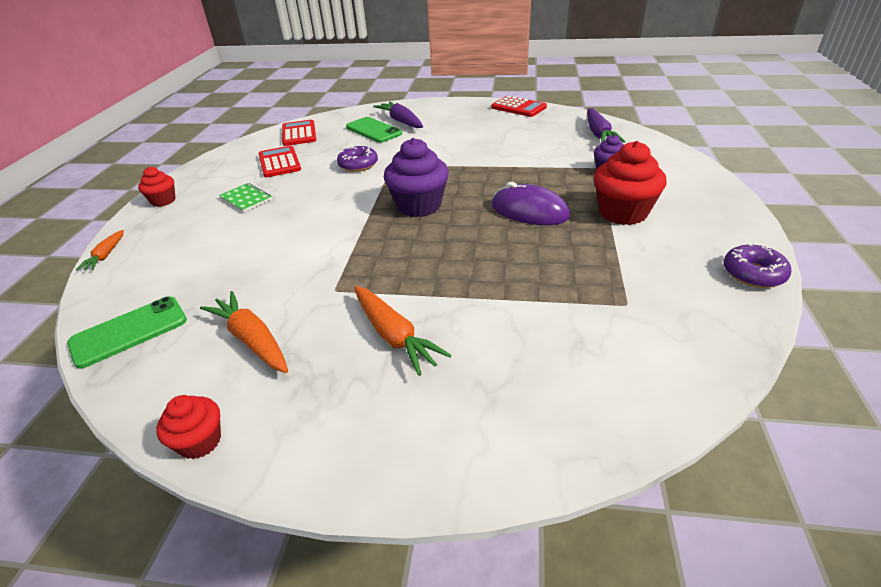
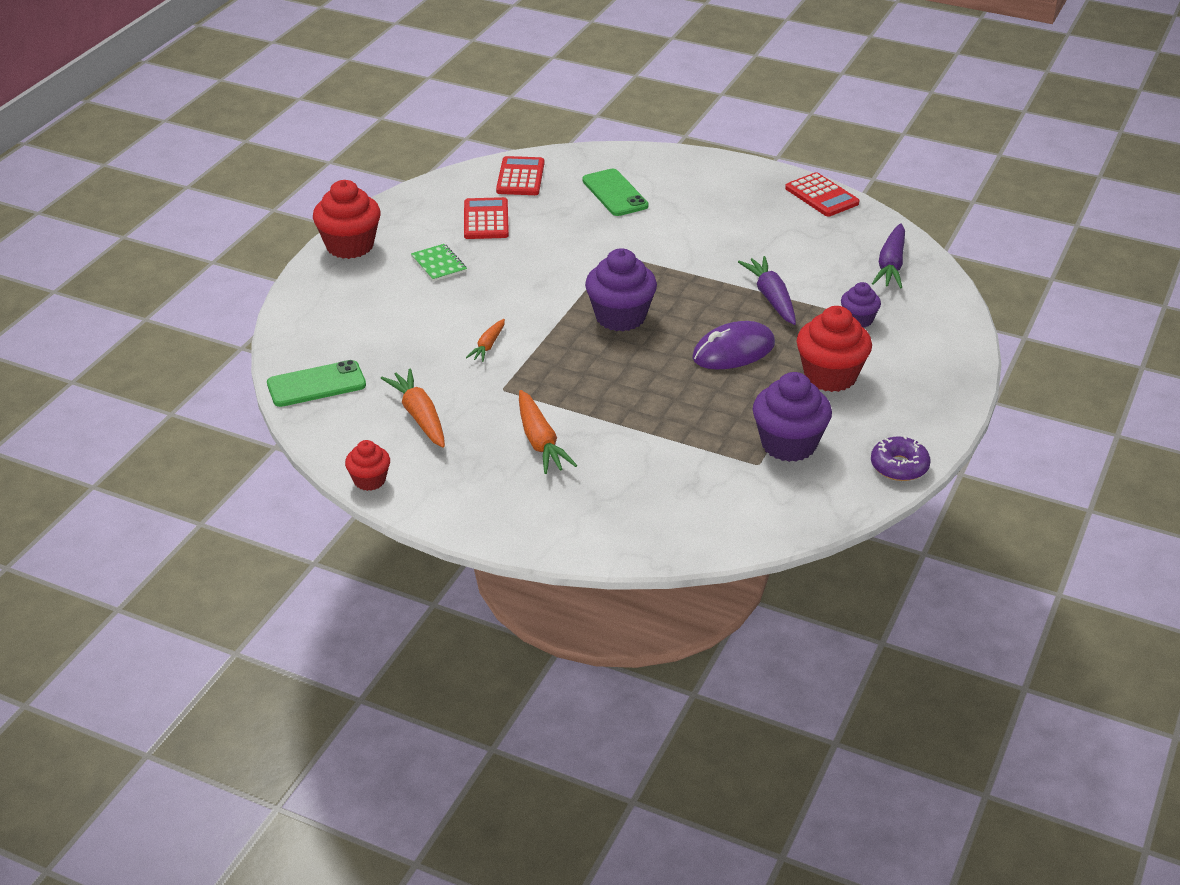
camera: 15 degrees right, 0 degrees up
(106, 256) = (292, 302): orange carrot -> orange carrot (488, 346)
(163, 201) = (350, 246): red cupcake -> red cupcake, size x1.79
(358, 165) = (576, 245): purple donut -> none
(401, 121) = (656, 185): purple carrot -> purple carrot (771, 298)
(529, 211) = (733, 351): purple mouse -> purple mouse turned 75 degrees counterclockwise
(638, 278) = (788, 444): none -> purple cupcake

